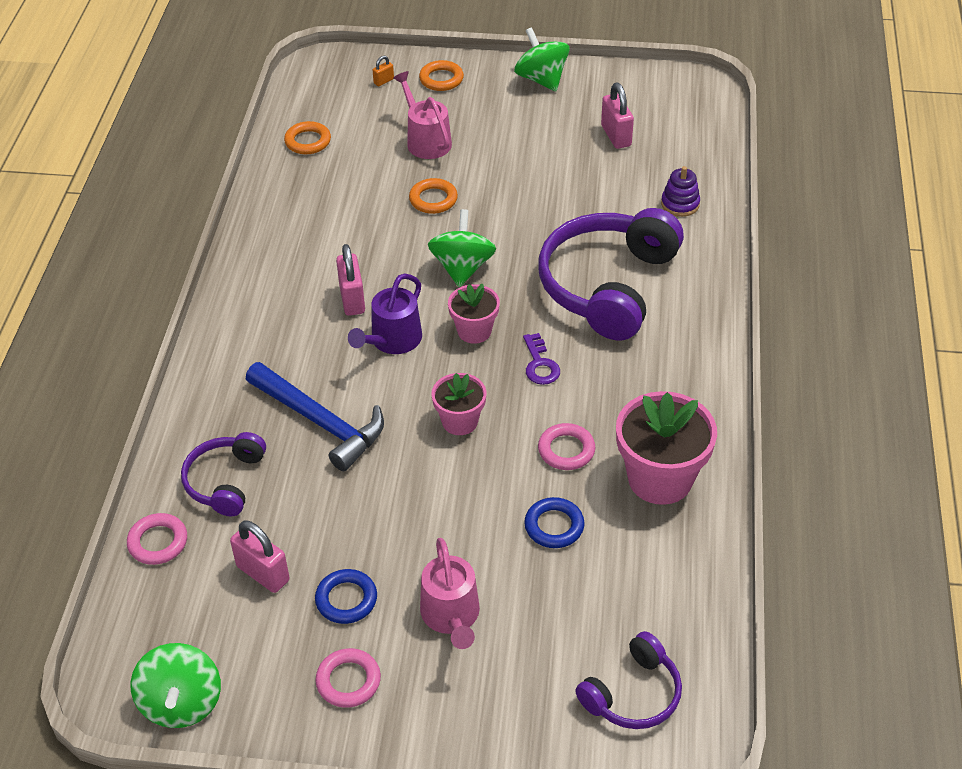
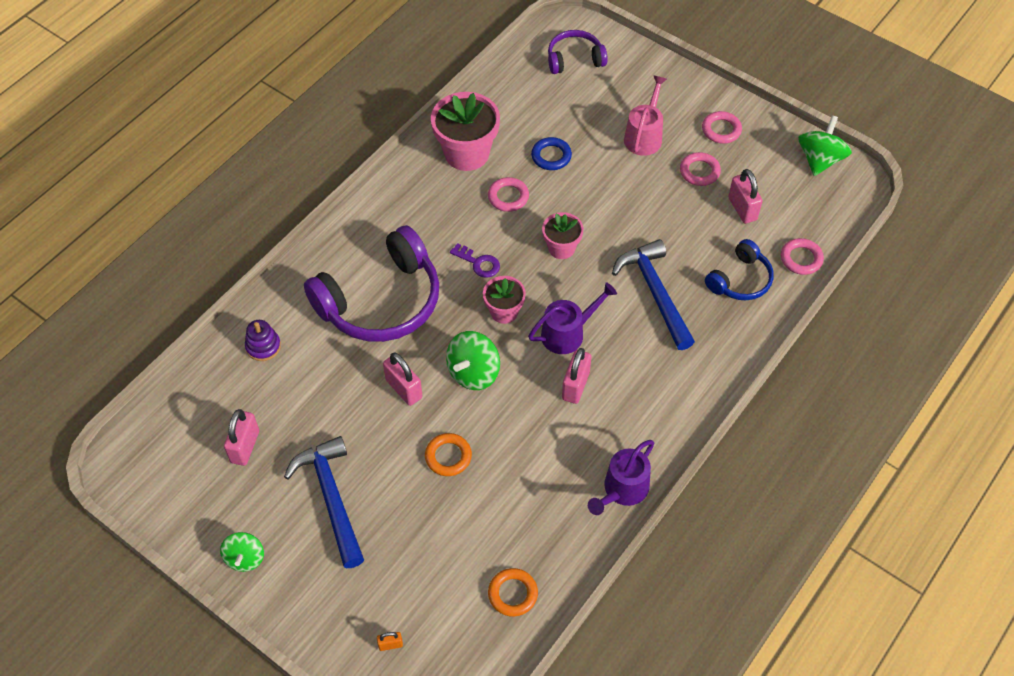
camera: 150 degrees left, 10 degrees up
(225, 481) = (740, 280): purple headphones -> blue headphones
(254, 241) = (622, 490): none -> purple watering can
(346, 599) = (699, 171): blue ring -> pink ring
(426, 141) = (407, 533): pink watering can -> none
(441, 79) = (335, 614): orange ring -> none
(509, 135) = (331, 498): none -> blue hammer
(517, 228) = (404, 389): none -> pink padlock
(540, 364) = (478, 263): purple key -> purple key turned 105 degrees clockwise
(541, 79) = (245, 558): green spinning top -> green spinning top, size x0.66

